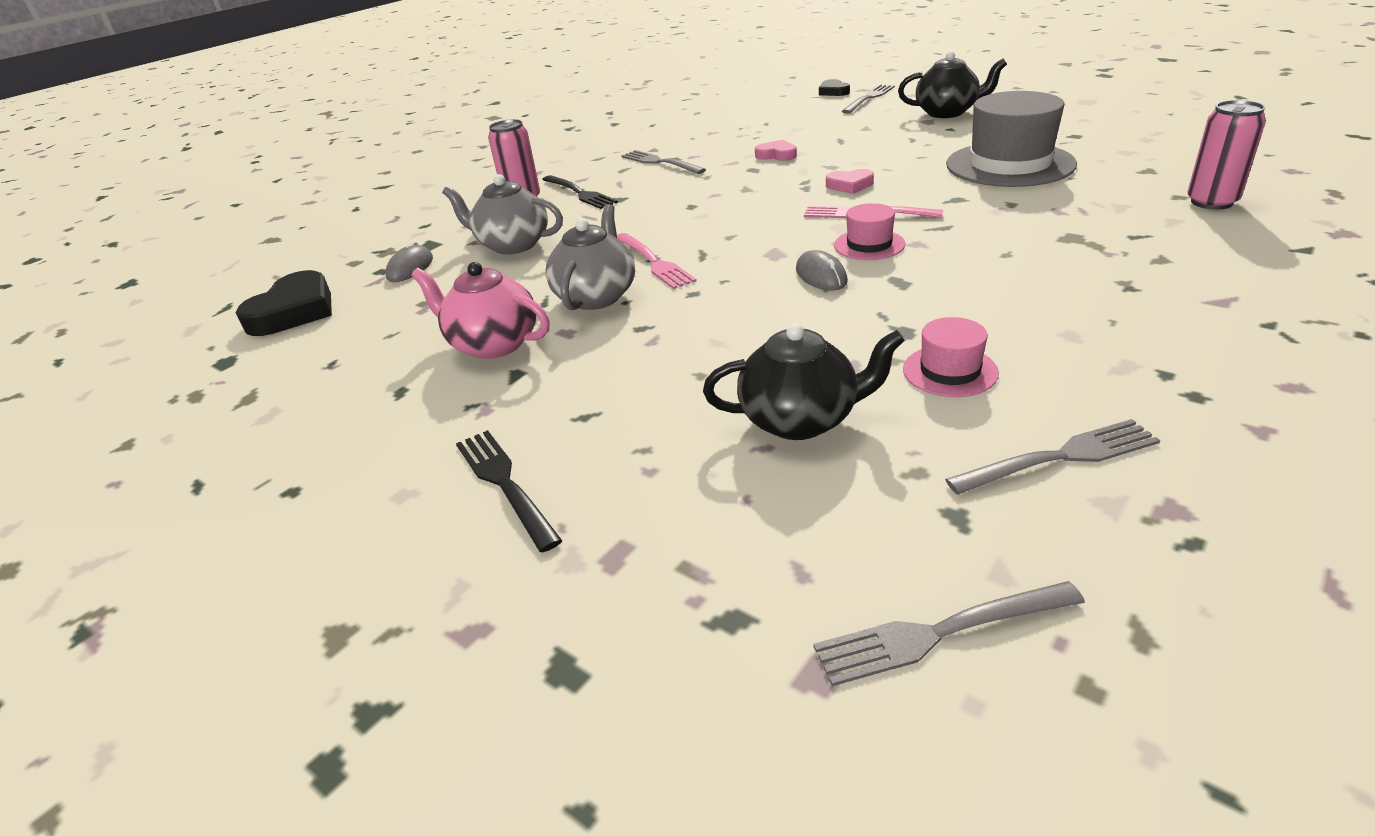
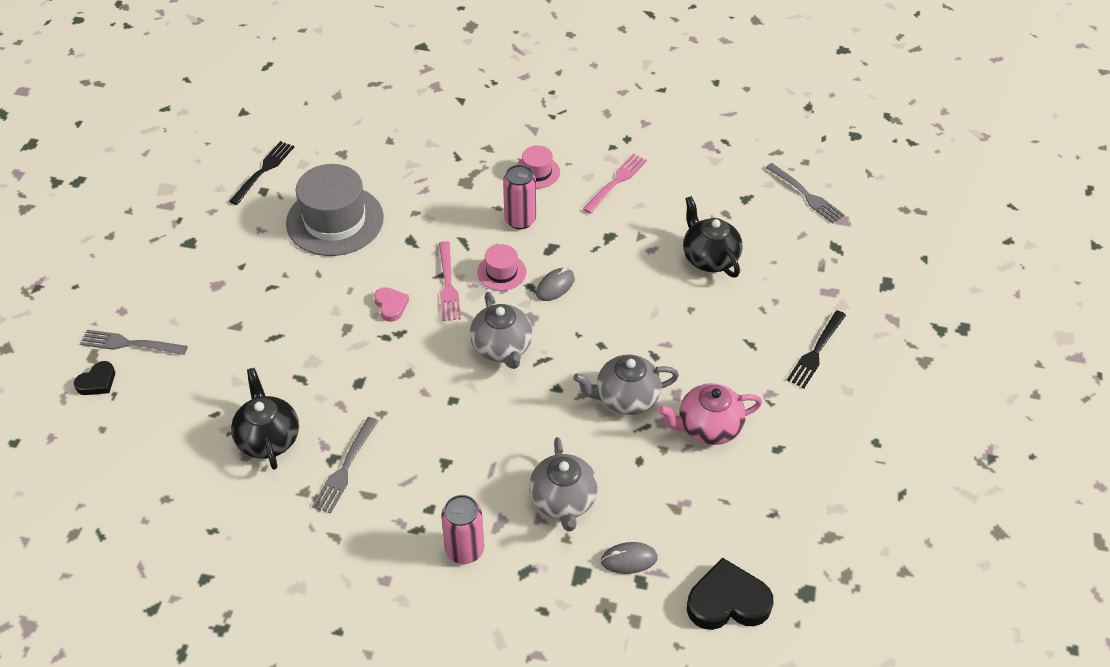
camera: 120 degrees left, 15 degrees up
(493, 344) = (707, 427): pink teapot -> pink teapot turned 75 degrees clockwise
(580, 193) = (438, 505): black fork -> black fork (263, 171)
(654, 262) = (564, 385): pink fork -> pink fork (616, 182)
(741, 234) = (502, 348): none -> grey teapot
(776, 155) = (318, 375): pink heart -> none
(947, 113) = (191, 274): black teapot -> black teapot (268, 438)
(950, 371) = (642, 214): pink hat -> pink hat (537, 172)
(1059, 457) = (693, 174): grey fork -> none
(1211, 202) = (398, 128): pink can -> pink can (520, 220)

